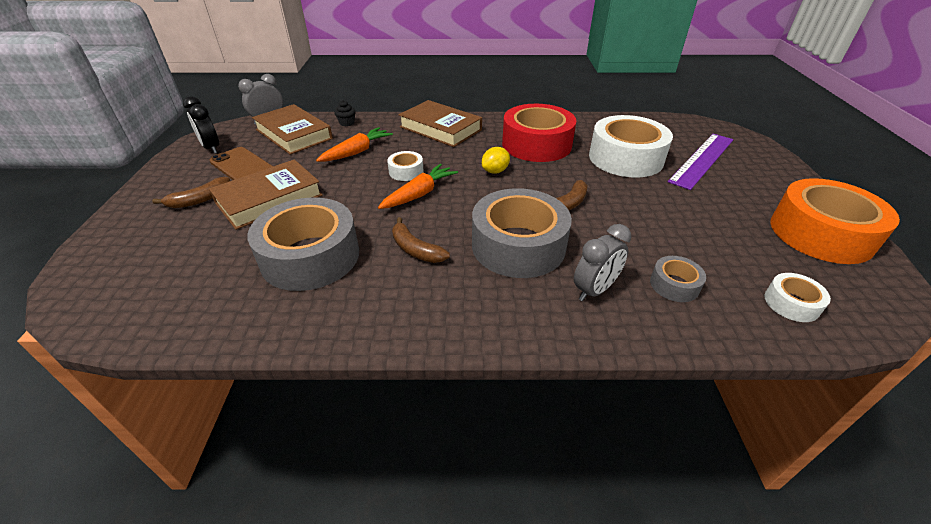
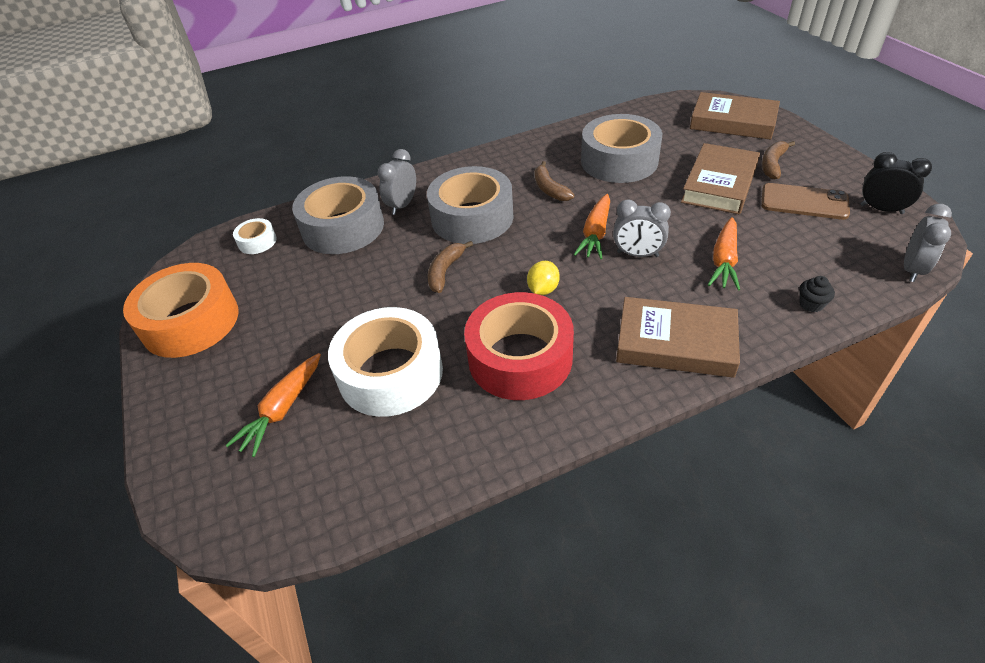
camera: 160 degrees right, 5 degrees up
(294, 134) = (838, 259): brown book -> brown book (732, 122)
(406, 171) = (637, 254): white tape -> grey clock
(415, 249) = (549, 189): brown banana -> brown banana turned 135 degrees counterclockwise
(674, 285) = (343, 227): grey tape -> grey tape, size x2.20
(702, 160) = (282, 410): purple ruler -> orange carrot

